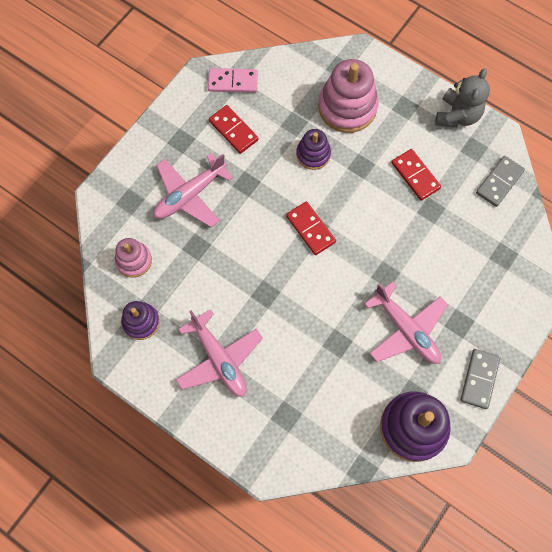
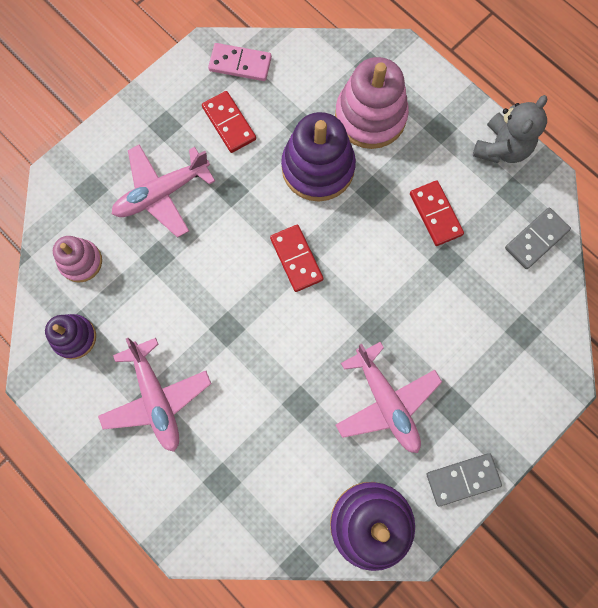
camera: 10 degrees right, 5 degrees up
(313, 154) = (318, 168): purple stacking toy -> purple stacking toy, size x1.75
(479, 379) = (462, 479): grey domino -> grey domino turned 45 degrees clockwise

